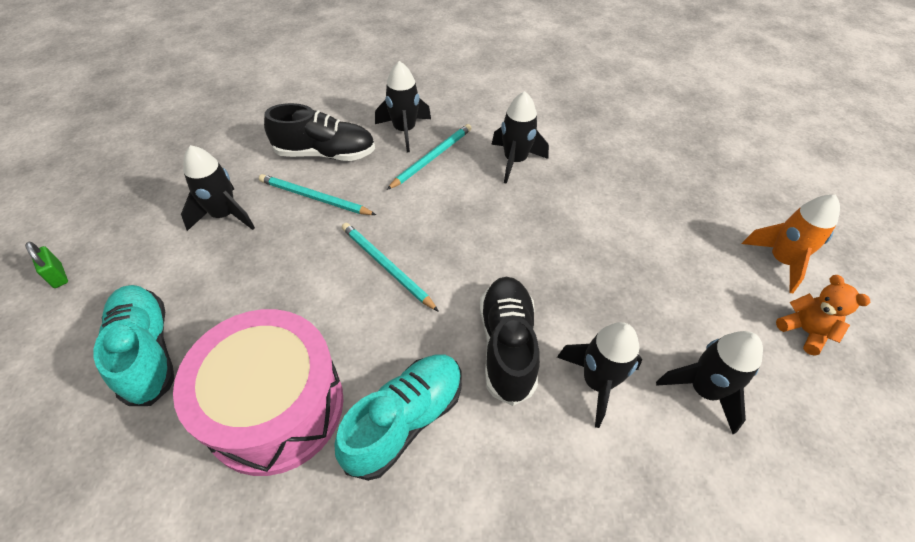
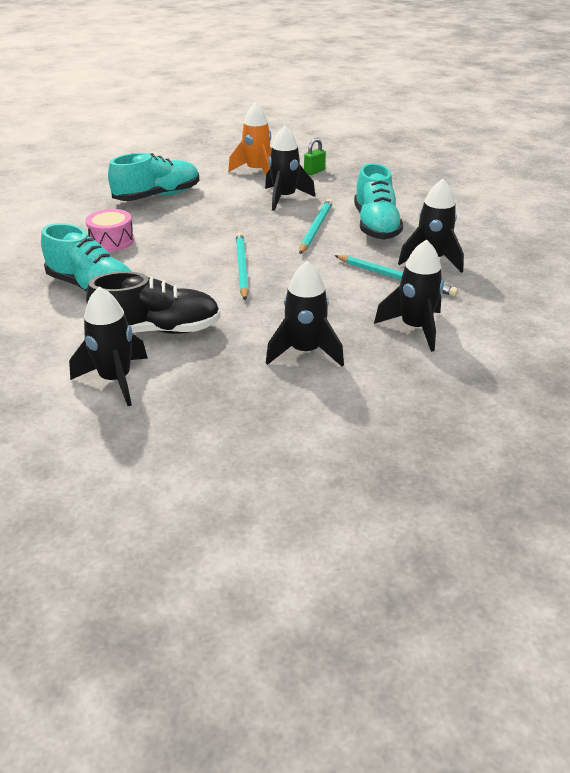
camera: 85 degrees right, 15 degrees down
(58, 276) = (217, 161): green padlock -> green padlock (314, 171)
(275, 406) = (112, 241): pink drum -> pink drum, size x0.46
(325, 154) = (375, 226): black shoe -> turquoise shoe
(386, 266) = (242, 267): turquoise pencil -> turquoise pencil turned 45 degrees counterclockwise
(703, 390) = (99, 450): black rocket -> black rocket (305, 352)
(781, 261) = (298, 556): orange rocket -> orange rocket (257, 171)
(804, 331) = (174, 556): orange teddy bear -> none

